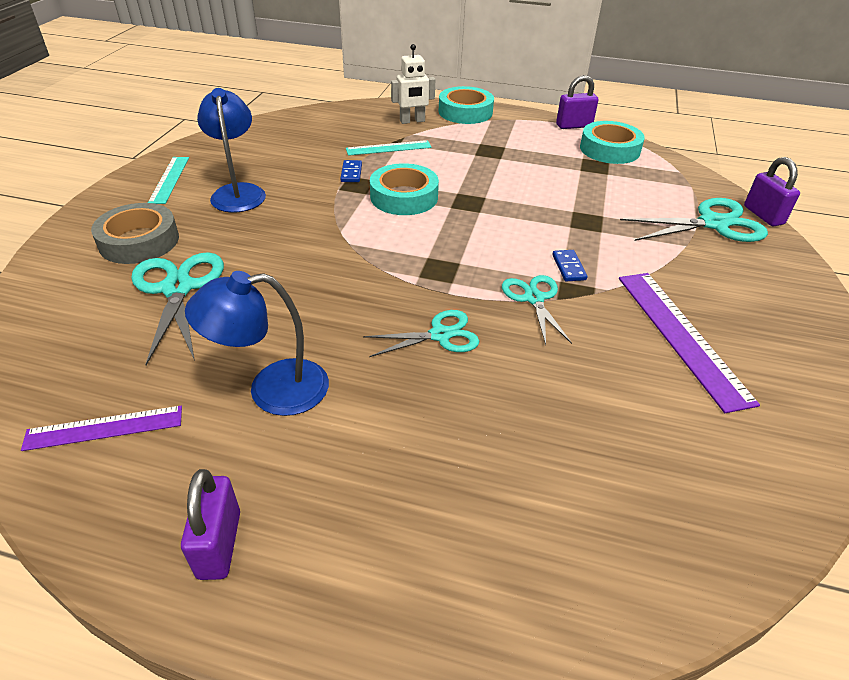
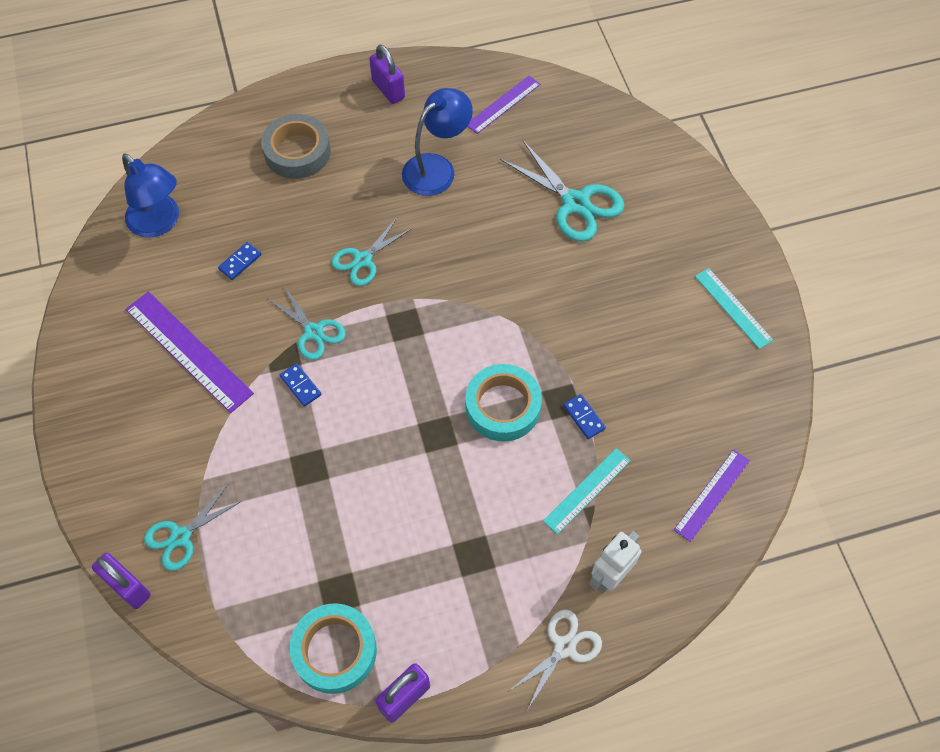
camera: 150 degrees right, 20 degrees up
(139, 241) = (658, 227): grey tape -> grey tape (297, 152)
(238, 192) = (654, 326): blue lamp -> blue lamp (159, 223)
(315, 123) = (712, 495): none -> purple ruler
(465, 112) = (564, 647): turquoise tape -> white scissors
(589, 396) = (240, 262): none -> blue domino
(713, 224) = (181, 536): turquoise scissors -> turquoise scissors, size x0.64

